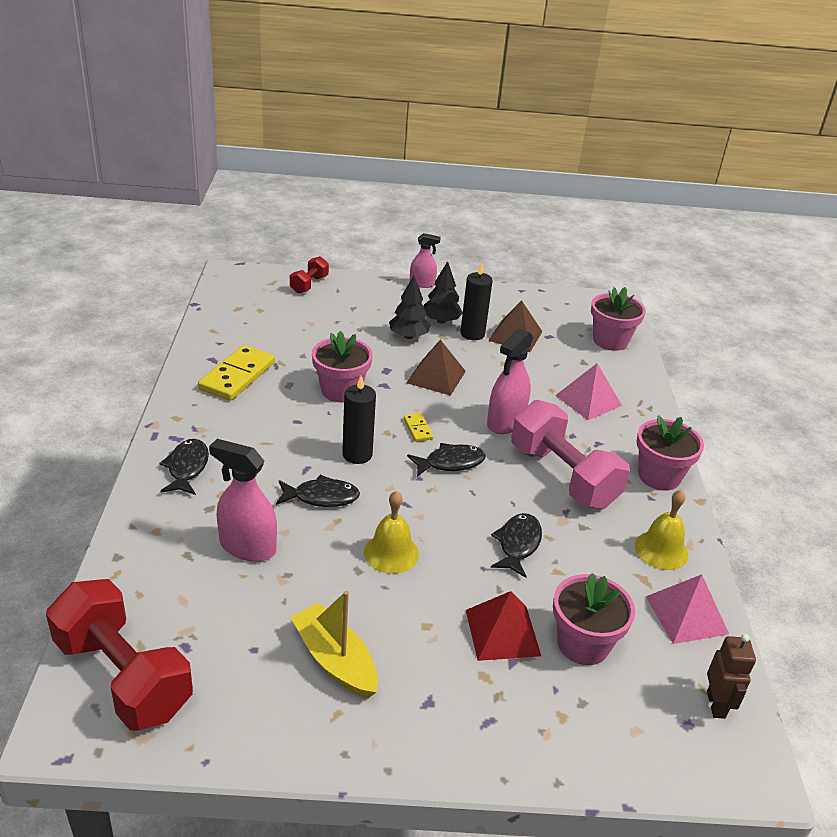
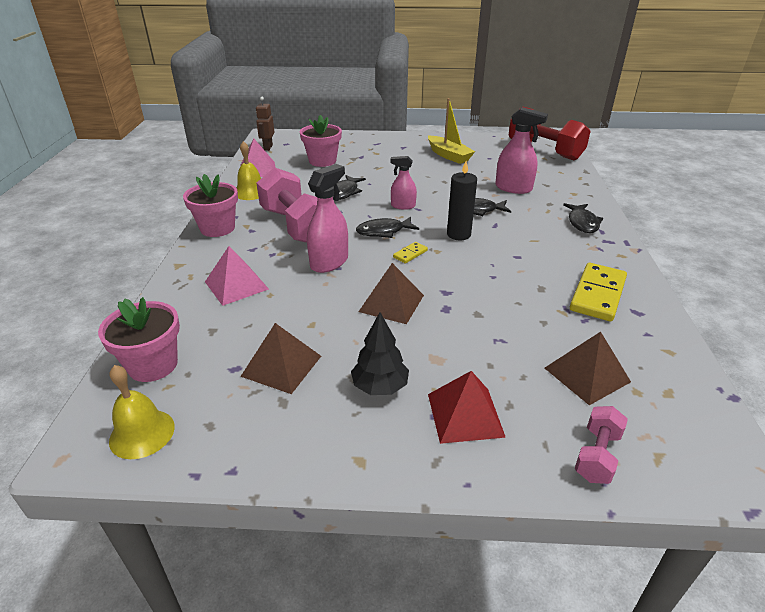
camera: 175 degrees left, 0 degrees up
(289, 320) = (587, 375): none -> brown pyramid
(309, 284) = (597, 455): red dumbbell -> pink dumbbell
(341, 390) = (488, 284): pink flower pot -> none
(391, 553) = (425, 187): yellow bell -> yellow bell (142, 433)
(408, 336) = (424, 356): black tree -> none
(418, 429) = (410, 254): yellow domino -> yellow domino turned 60 degrees clockwise
(422, 284) = (407, 474): pink spray bottle -> pink spray bottle (403, 206)
(472, 334) = (339, 365): black candle -> none
(502, 632) = (363, 163): red pyramid -> red pyramid (465, 415)

